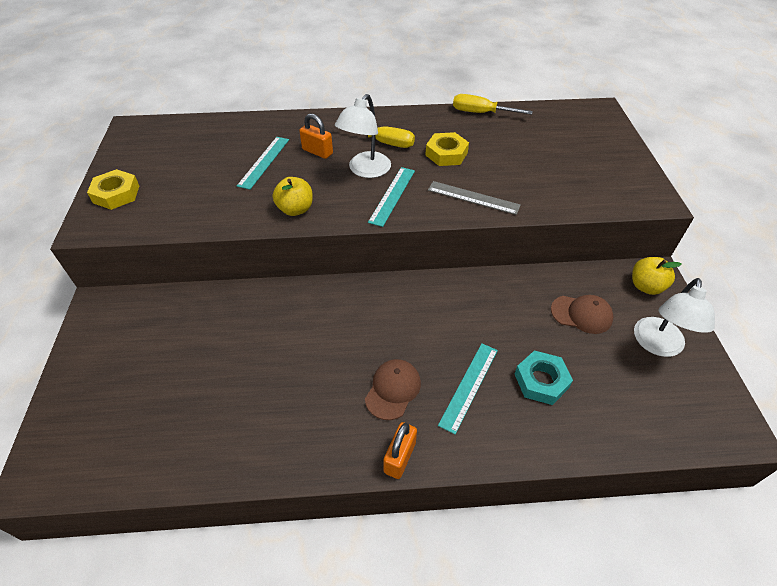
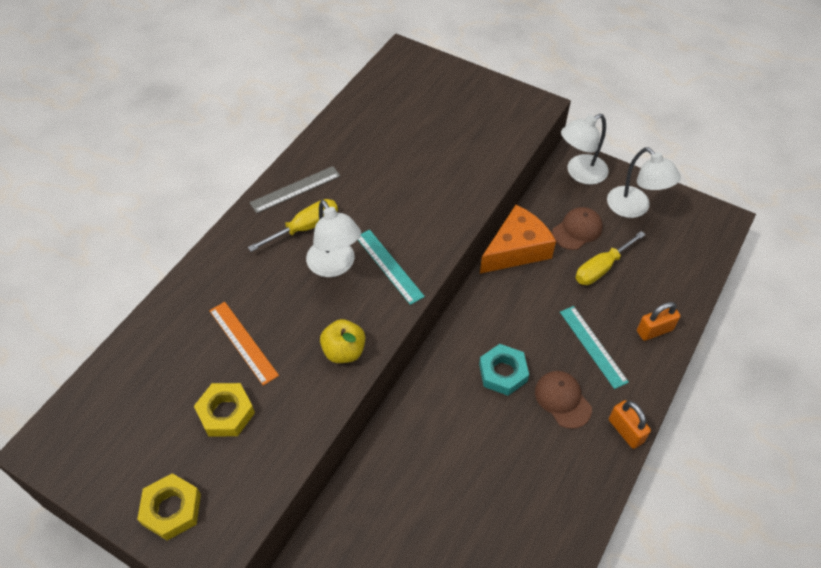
camera: 55 degrees left, 5 degrees up
(264, 162) = (243, 342): turquoise ruler -> orange ruler
(317, 152) = (269, 288): orange padlock -> orange padlock (654, 330)
(446, 154) = (366, 193): yellow nut -> yellow nut (226, 413)
(473, 197) = (440, 212): grey ruler -> grey ruler (295, 189)
(481, 113) = (330, 131): yellow screwdriver -> yellow screwdriver (601, 268)
(515, 284) = (516, 249): none -> orange cheese
(541, 381) = (618, 298): turquoise nut -> turquoise nut (503, 373)
(646, 286) = (580, 173): yellow apple -> white lamp

